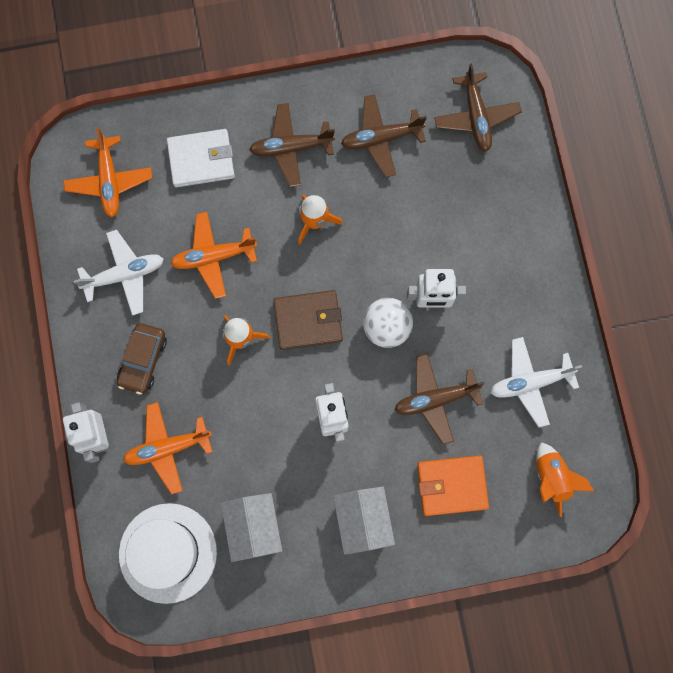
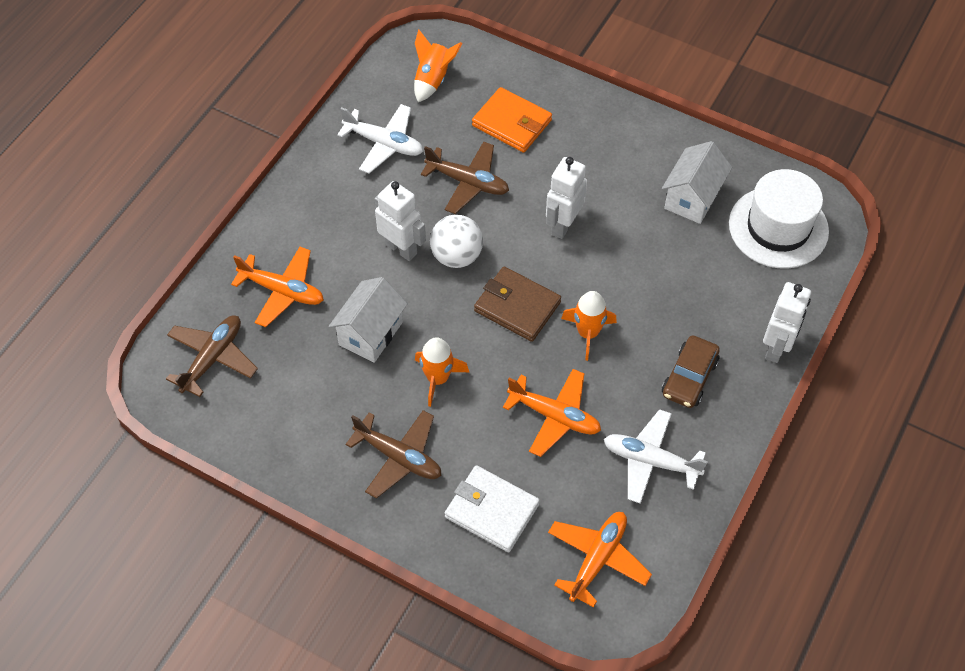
camera: 140 degrees left, 20 degrees down
(143, 360) = (689, 378): brown car -> brown car turned 150 degrees clockwise
(167, 448) = (720, 298): orange plane -> orange plane (282, 291)
(363, 520) = (601, 147): white house -> white house (371, 333)
(381, 138) = (311, 403): brown plane -> none

